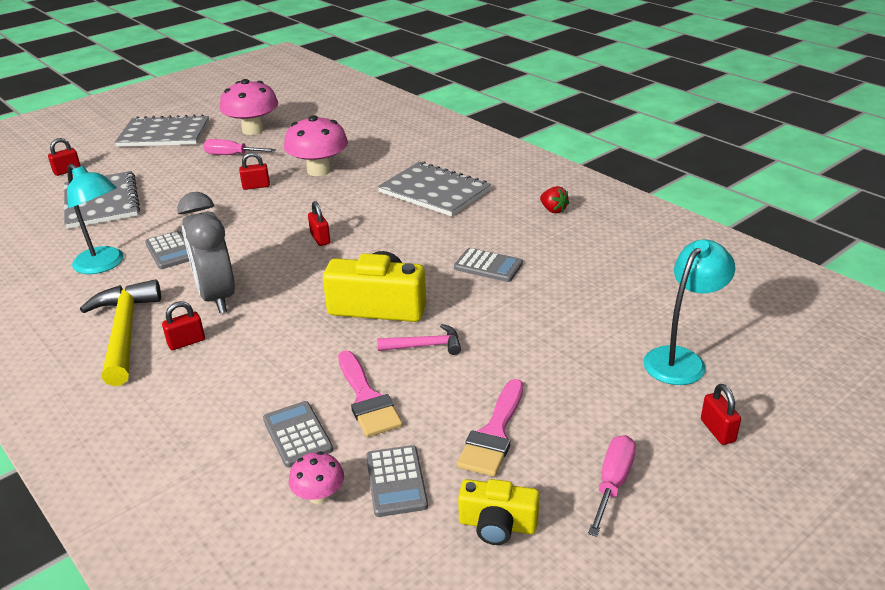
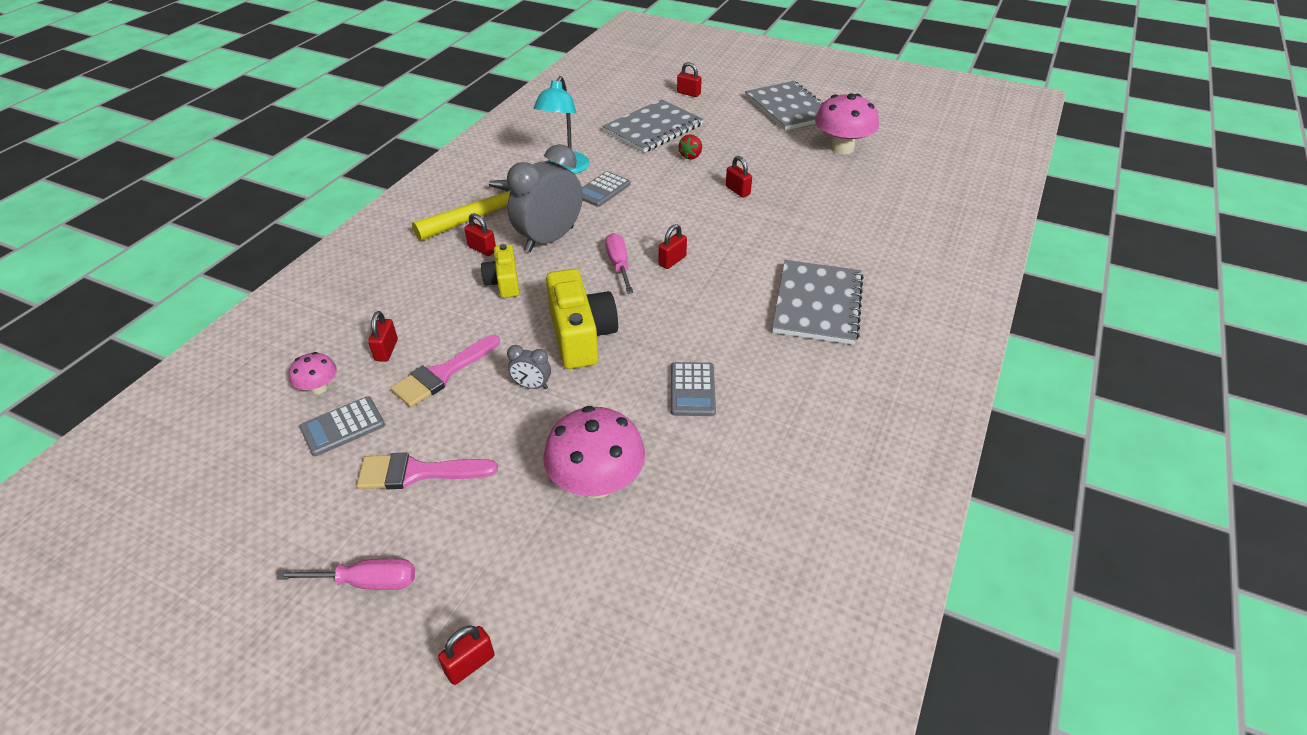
camera: 65 degrees right, 10 degrees up
(232, 155) = (783, 156): pink screwdriver -> pink screwdriver (619, 265)
(297, 434) = (386, 350): grey calculator -> red padlock
(319, 170) = (797, 215): pink mushroom -> pink mushroom (596, 482)
(425, 346) = (532, 386): pink hammer -> grey clock
(497, 525) = (300, 508): yellow camera -> yellow camera (504, 282)
(553, 210) = (849, 411): red strawberry -> red strawberry (691, 156)
(681, 359) = (591, 604): turquoise lamp -> none

